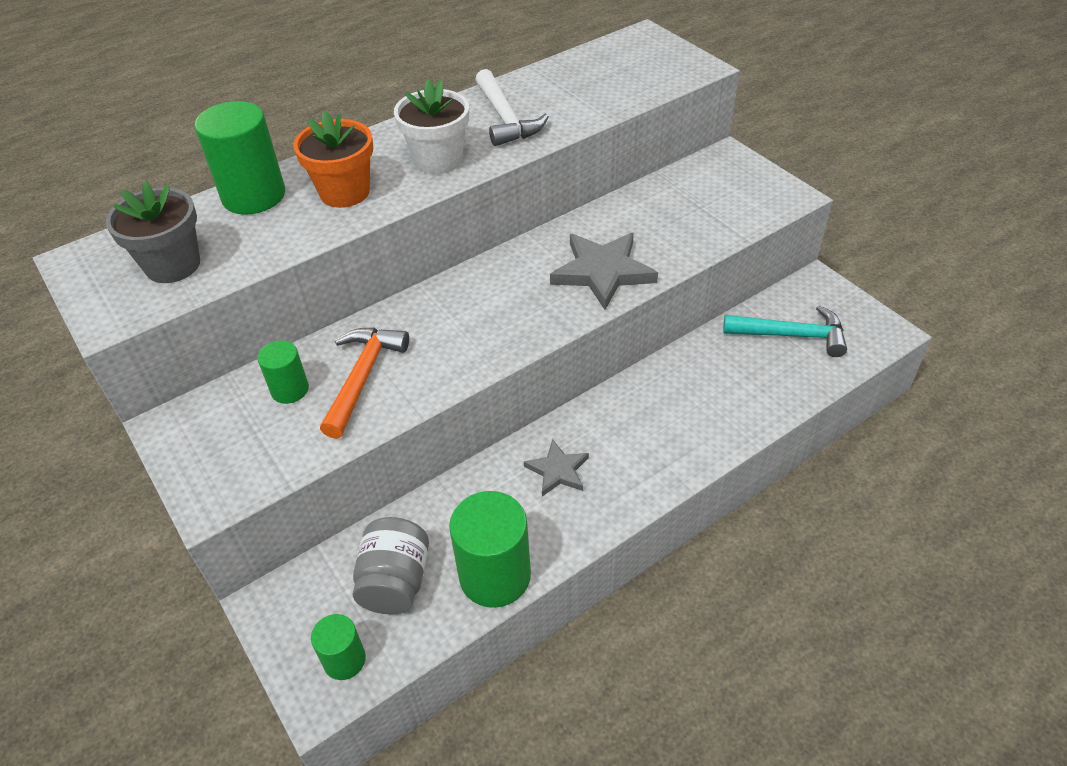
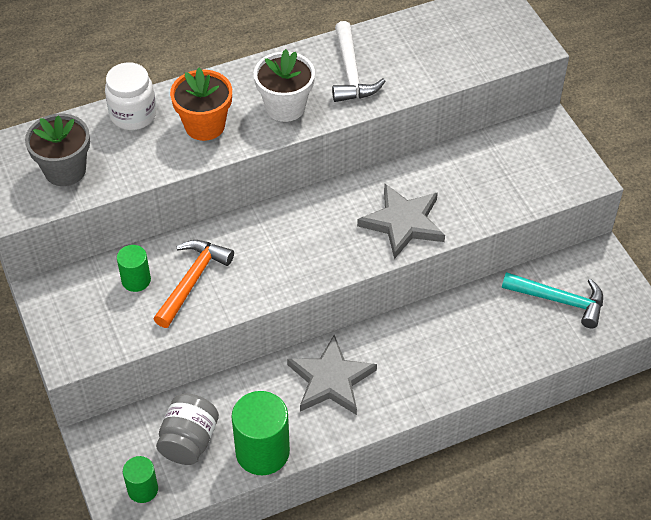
camera: 10 degrees right, 5 degrees up
(253, 196) = (133, 115): green cylinder -> white jar
(558, 470) = (331, 380): grey star -> grey star, size x1.71

